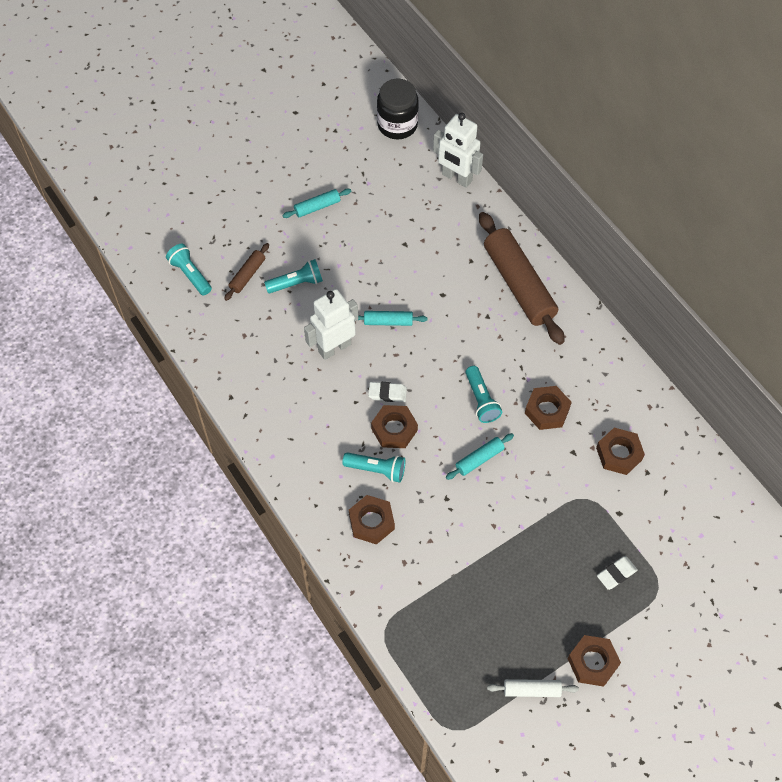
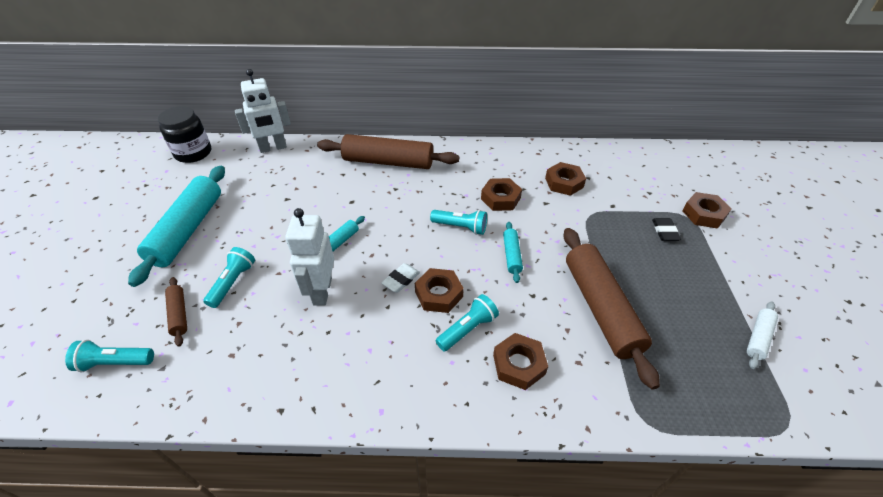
camera: 55 degrees left, 15 degrees down
(317, 207) = (188, 230): turquoise rolling pin -> turquoise rolling pin, size x2.18
(471, 555) = (600, 308): none -> brown rolling pin
(592, 662) = (742, 284): brown nut -> brown nut (704, 214)
(616, 574) = (664, 231): white eraser -> black eraser

